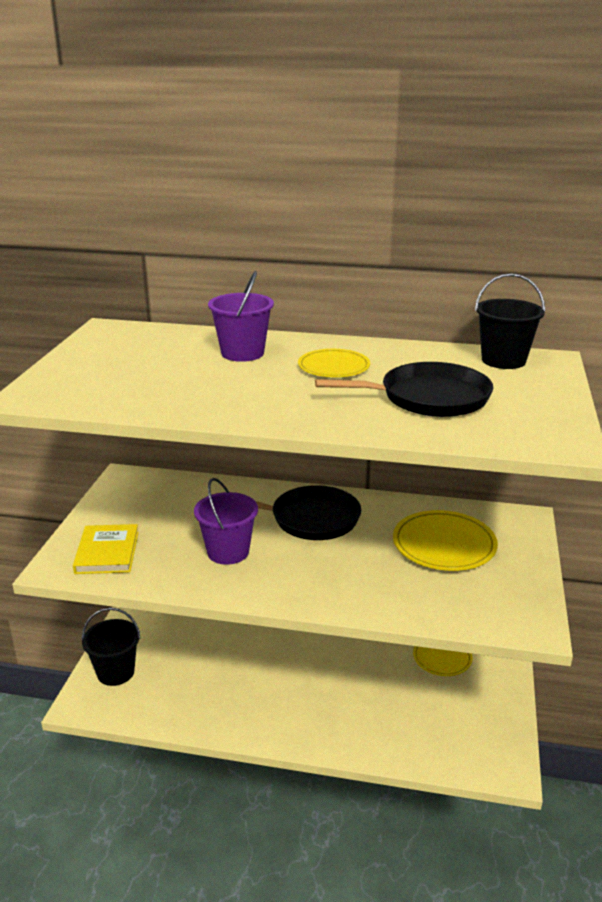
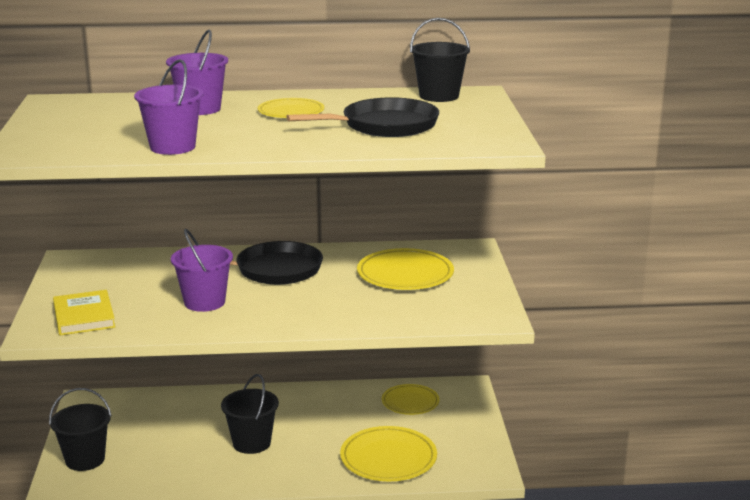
camera: 15 degrees left, 5 degrees down
(187, 404) = (172, 147): none -> purple bucket
(273, 681) = (251, 443): none -> black bucket
(403, 728) = (388, 458): none -> yellow plate

